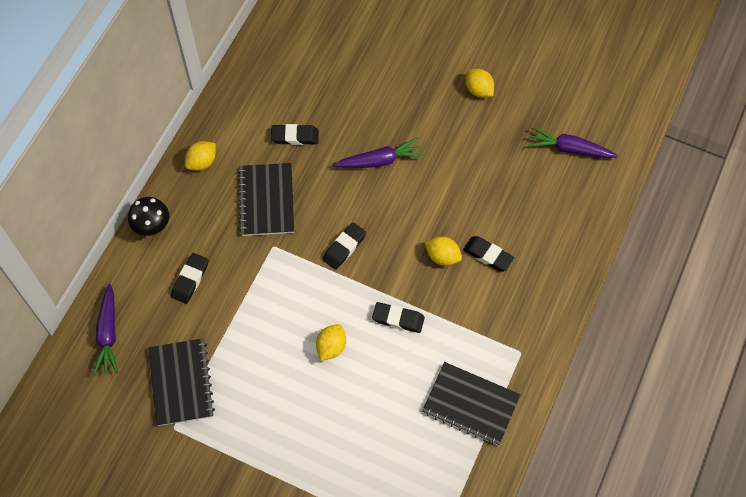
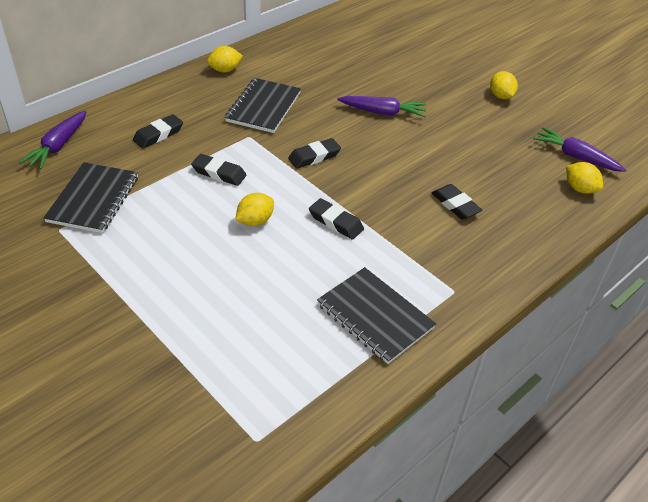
camera: 20 degrees right, 20 degrees down
(152, 227) = (153, 94): black mushroom -> none
(295, 136) = (315, 78): black eraser -> black eraser (219, 173)
(442, 256) = (407, 191): yellow lemon -> yellow lemon (580, 189)

